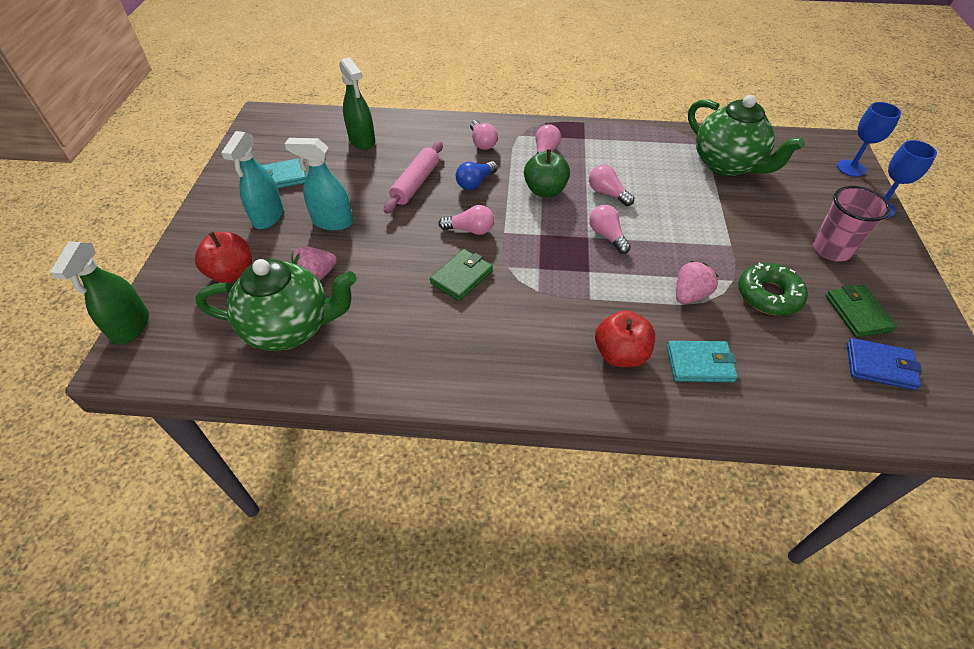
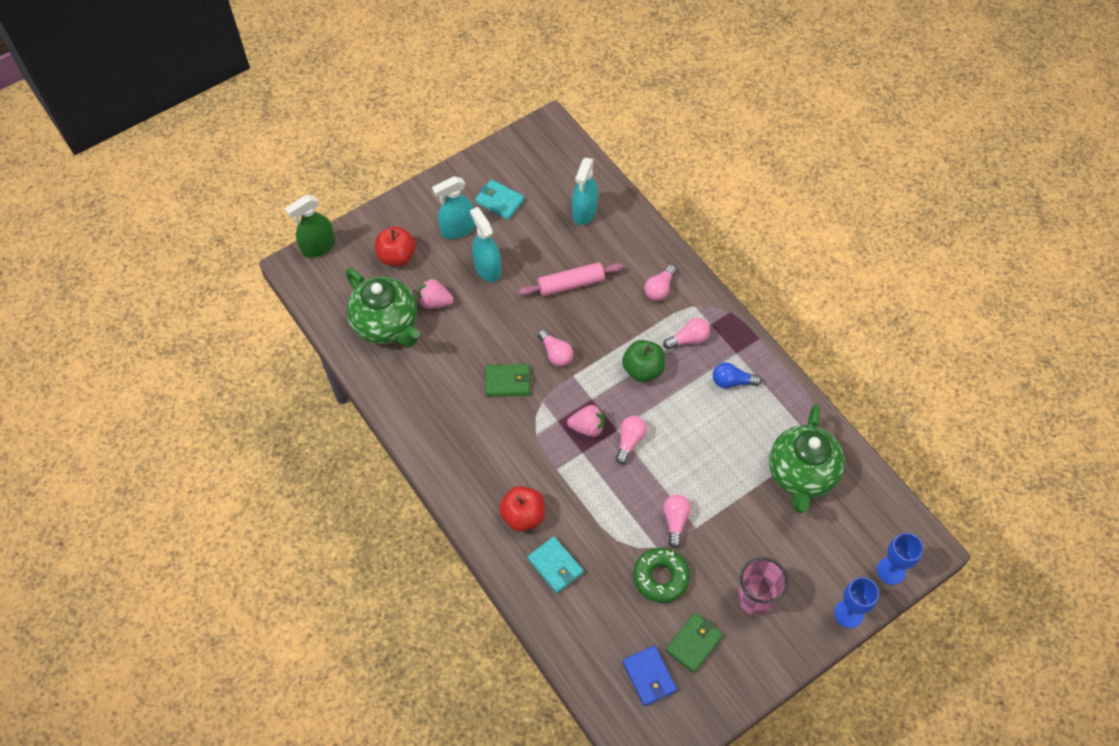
camera: 50 degrees right, 10 degrees up
(362, 140) = (584, 212): green spray bottle -> turquoise spray bottle
(475, 182) = (608, 319): blue light bulb -> blue light bulb (732, 381)
(607, 193) = (679, 412): pink light bulb -> pink light bulb (675, 521)
(689, 295) = (615, 527): pink strawberry -> pink strawberry (587, 427)

